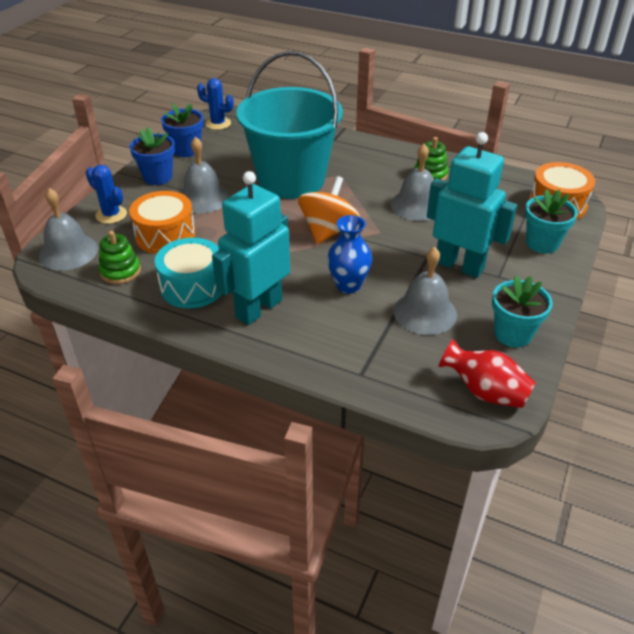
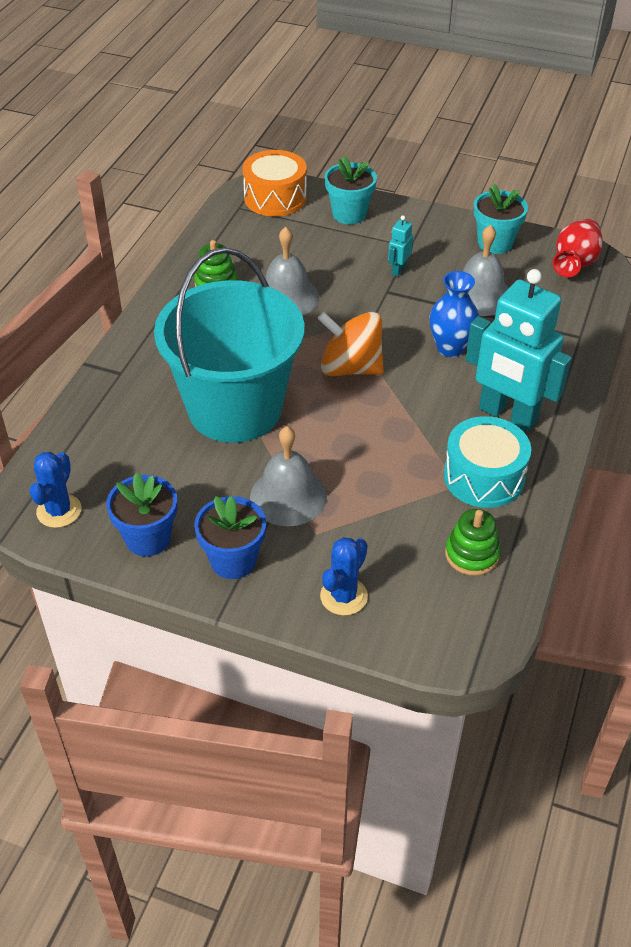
camera: 95 degrees left, 5 degrees up
(68, 252) = (442, 625): grey bell -> none
(165, 235) = (385, 522): orange drum -> none
(459, 265) = (398, 270): turquoise robot -> turquoise robot, size x0.41

